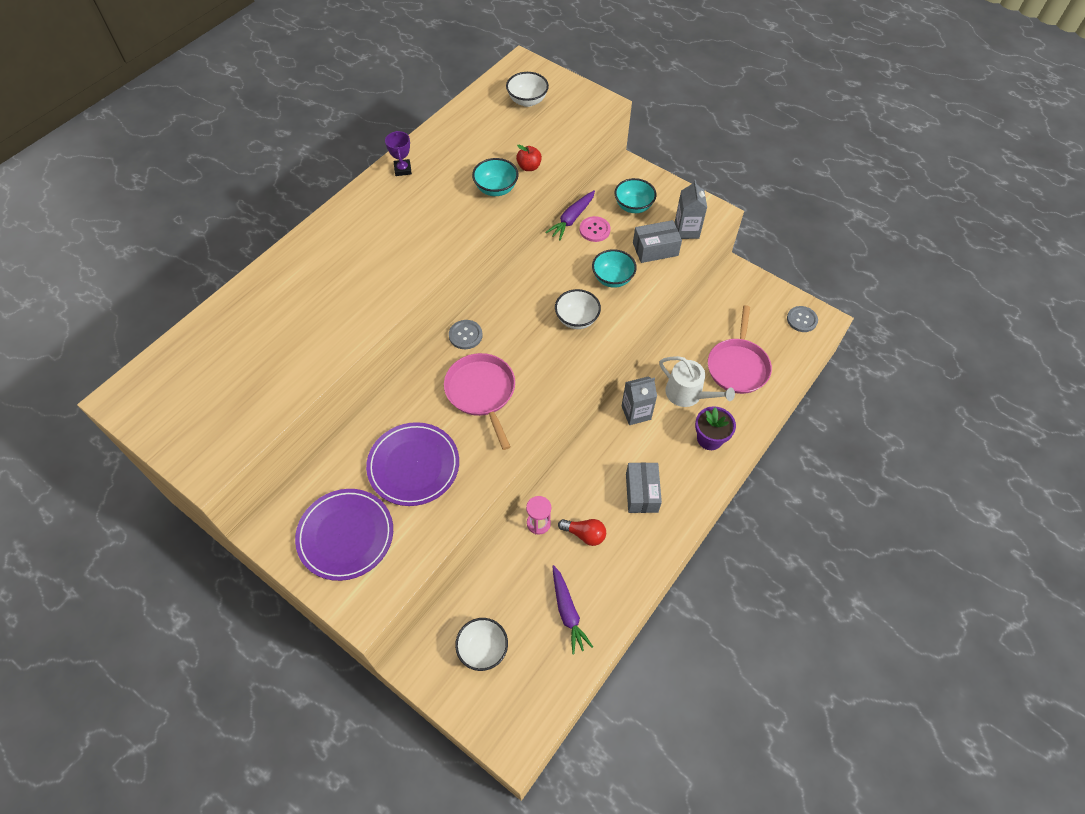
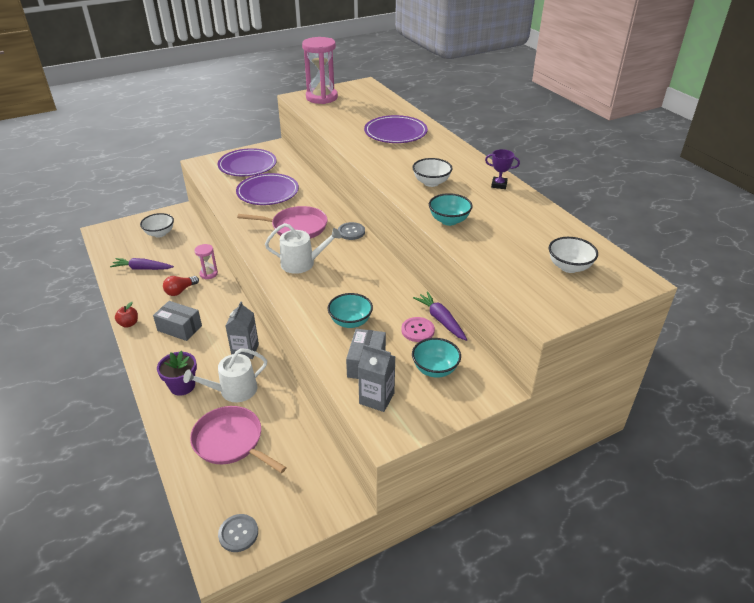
camera: 115 degrees right, 20 degrees down
(198, 434) = (321, 98): none -> pink hourglass
(302, 295) = (395, 133): none -> purple plate
(529, 167) = (467, 243): red apple -> red apple (129, 324)
(547, 354) = (302, 263): none -> white watering can
(576, 319) = (323, 287): white bowl -> white bowl (431, 183)

